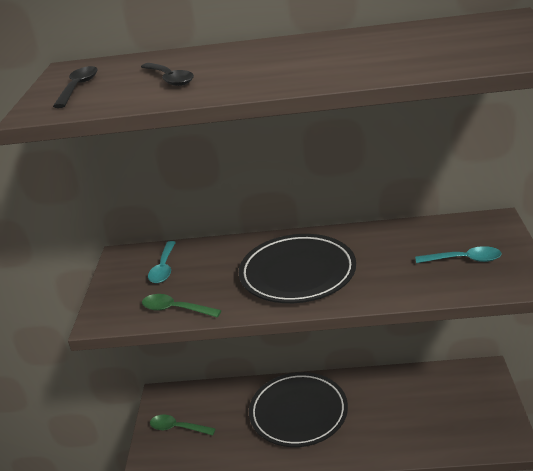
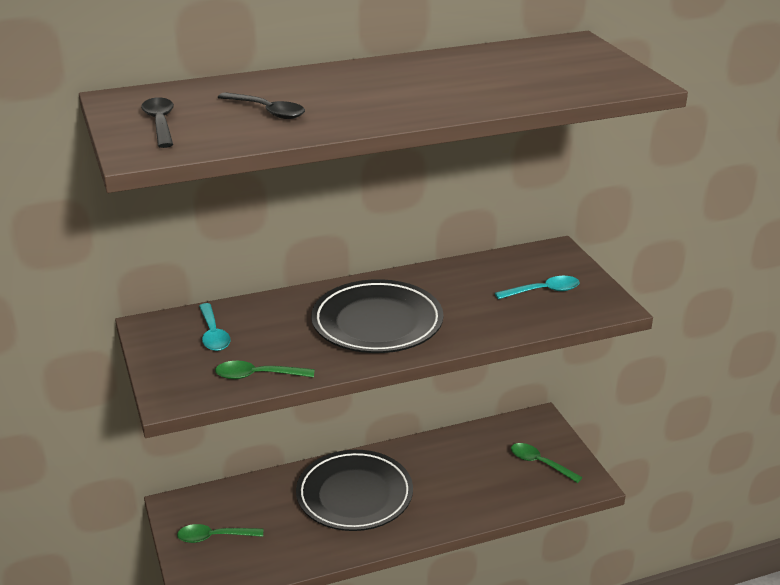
camera: 25 degrees left, 0 degrees up
(471, 413) = (539, 463): none -> green spoon

